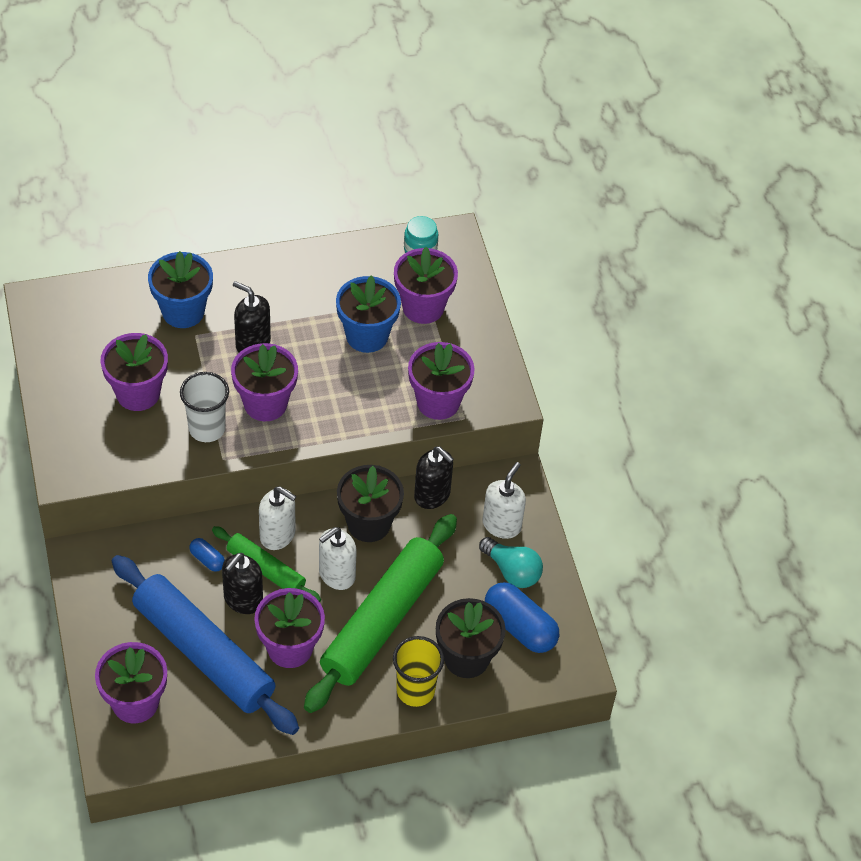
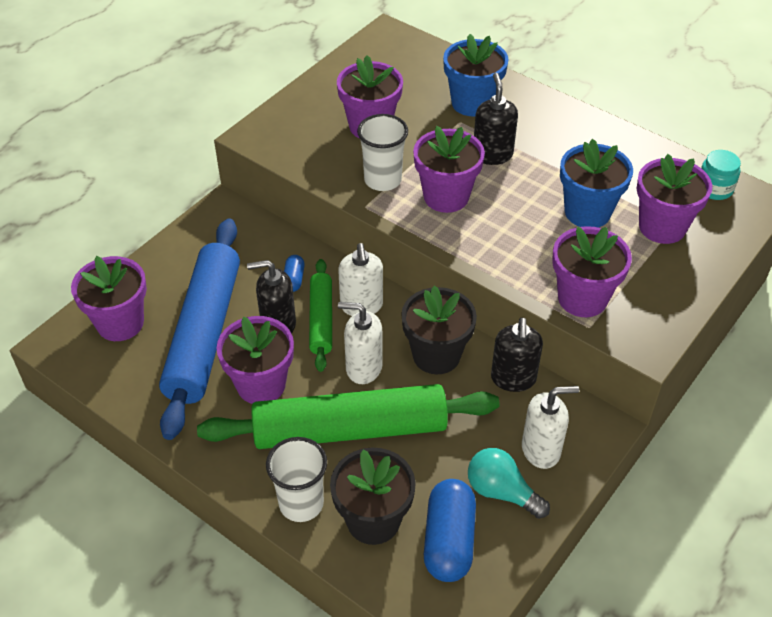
camera: 55 degrees right, 5 degrees down
(415, 690) = (301, 503): yellow cup -> white cup
(512, 571) = (502, 492): turquoise light bulb -> turquoise light bulb turned 120 degrees clockwise

